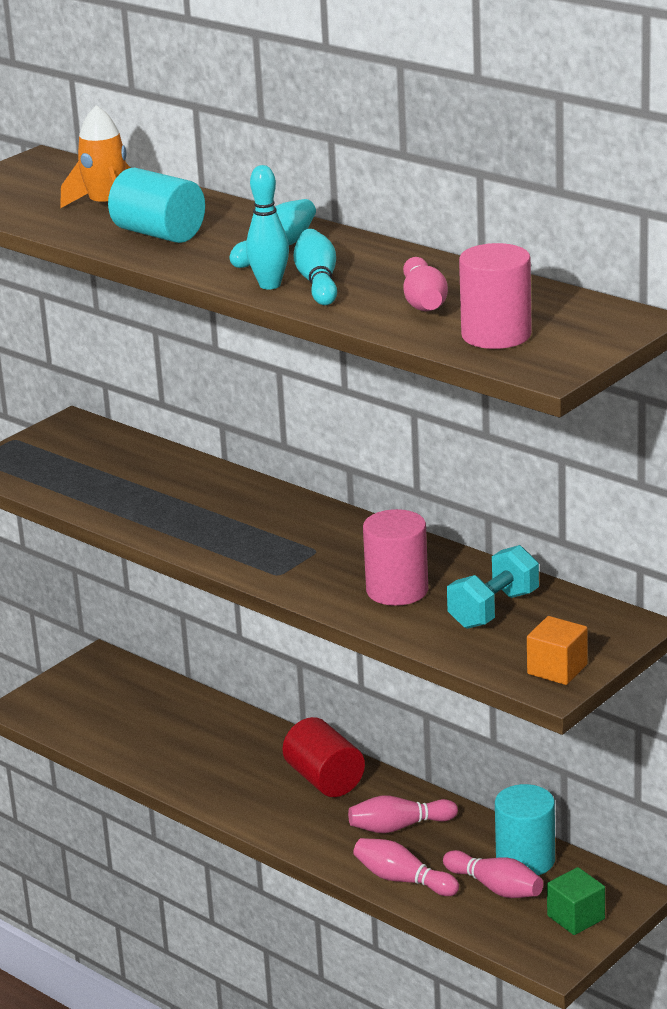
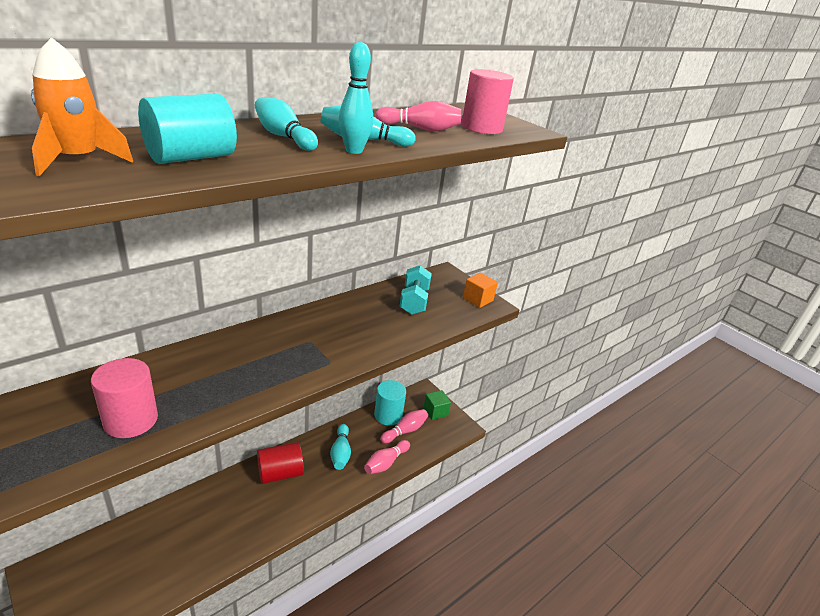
camera: 85 degrees left, 5 degrees up
(397, 590) = (377, 324): pink cylinder -> pink cylinder (131, 420)
(399, 827) = (340, 453): pink bowling pin -> turquoise bowling pin
(493, 610) = (414, 301): turquoise dumbbell -> turquoise dumbbell turned 45 degrees clockwise

